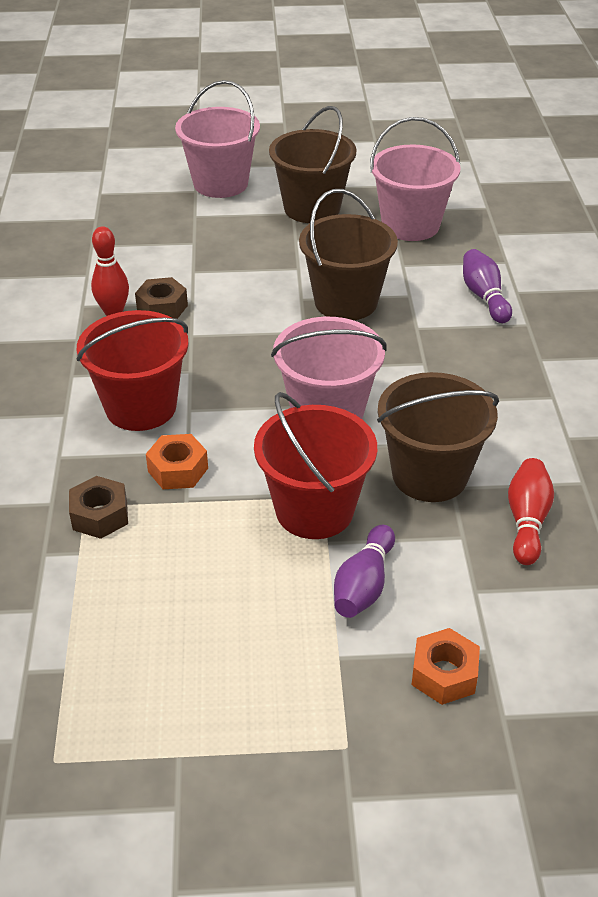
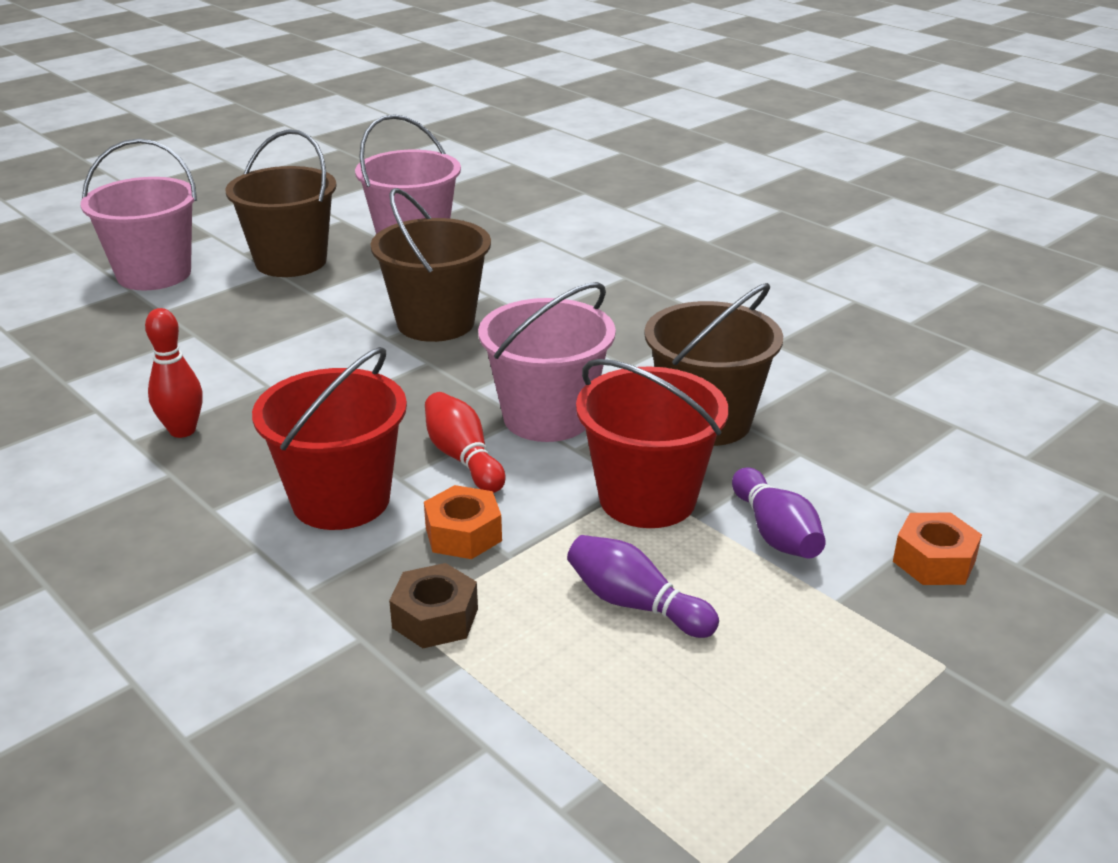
camera: 40 degrees left, 10 degrees down
(162, 308) = (238, 403): brown nut -> none
(484, 297) = (559, 271): purple bowling pin -> purple bowling pin (635, 604)
(527, 521) = (830, 416): red bowling pin -> red bowling pin (463, 458)

